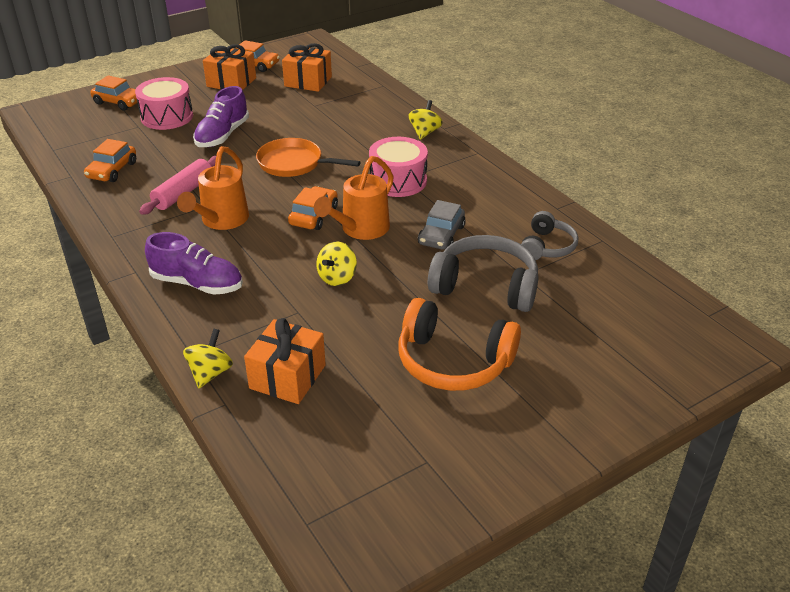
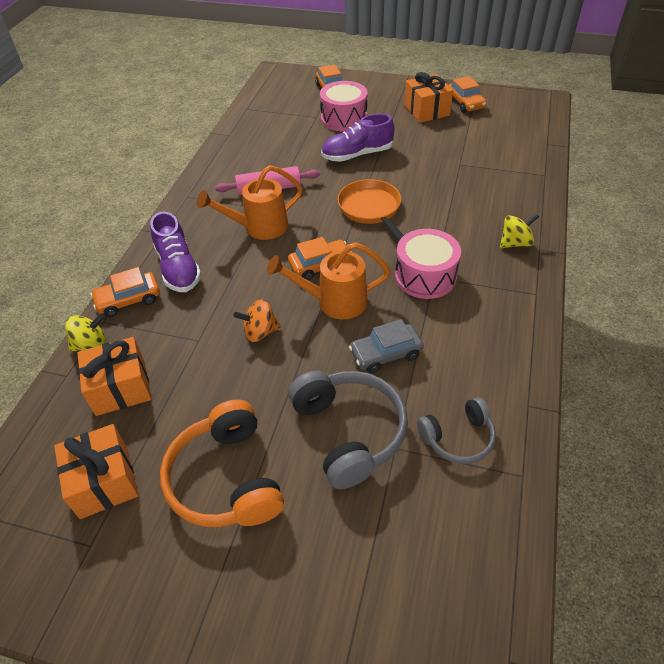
camera: 50 degrees right, 10 degrees up
(112, 170) = (255, 144): orange car -> orange car (128, 300)
(308, 81) = (486, 138): orange gift -> orange gift (104, 481)
(337, 278) = (260, 332): yellow spinning top -> orange spinning top

